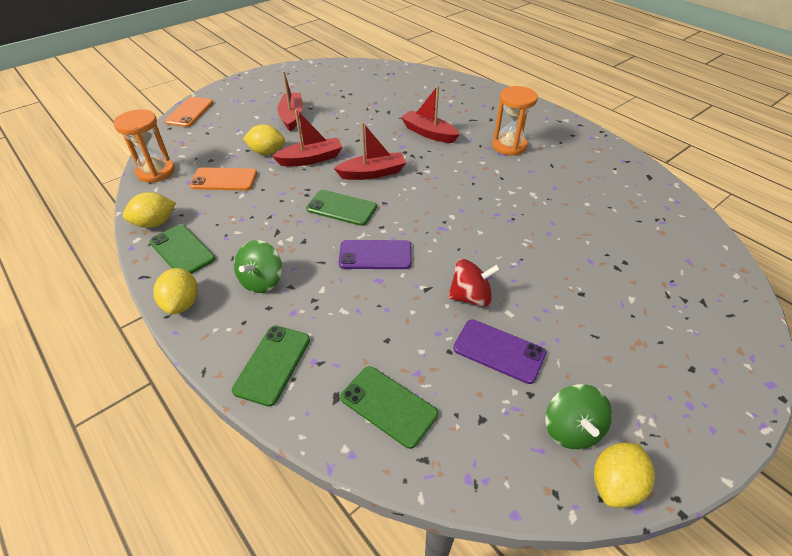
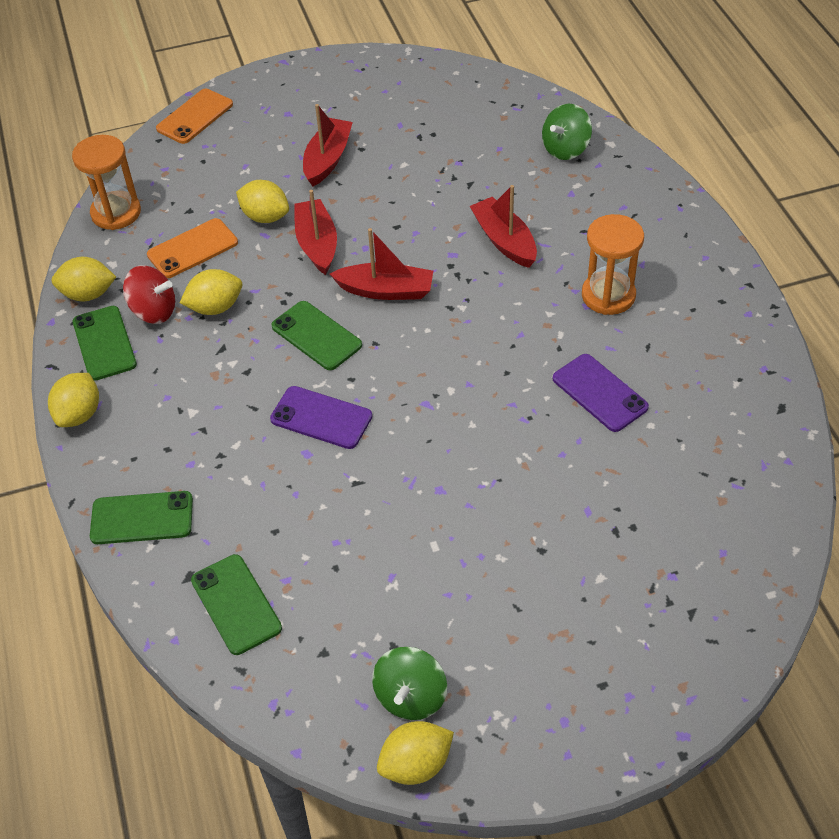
camera: 25 degrees right, 5 degrees up
(224, 179) = (192, 249): orange phone -> orange phone turned 60 degrees counterclockwise
(259, 209) = (215, 307): none -> yellow lemon
(262, 281) = (175, 412): green spinning top -> green spinning top (565, 149)
(272, 364) = (142, 518): green phone -> green phone turned 45 degrees clockwise
(311, 159) = (317, 244): red boat -> red boat turned 105 degrees counterclockwise
(470, 297) = (401, 510): red spinning top -> red spinning top (153, 311)
(499, 351) = (391, 586): purple phone -> purple phone (599, 393)

